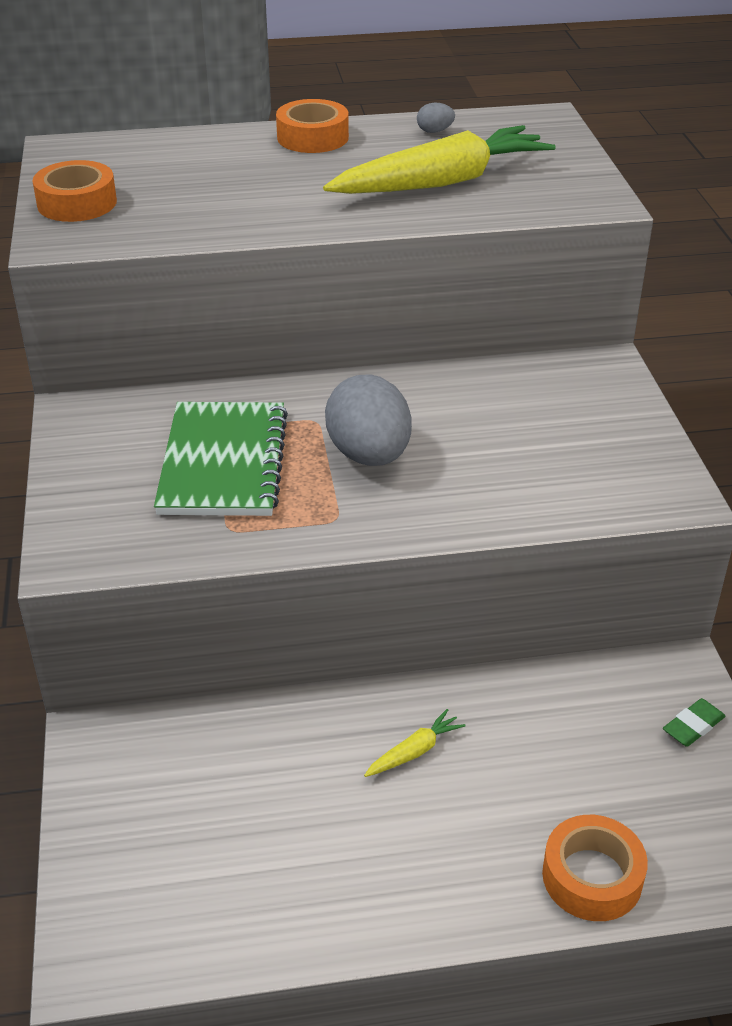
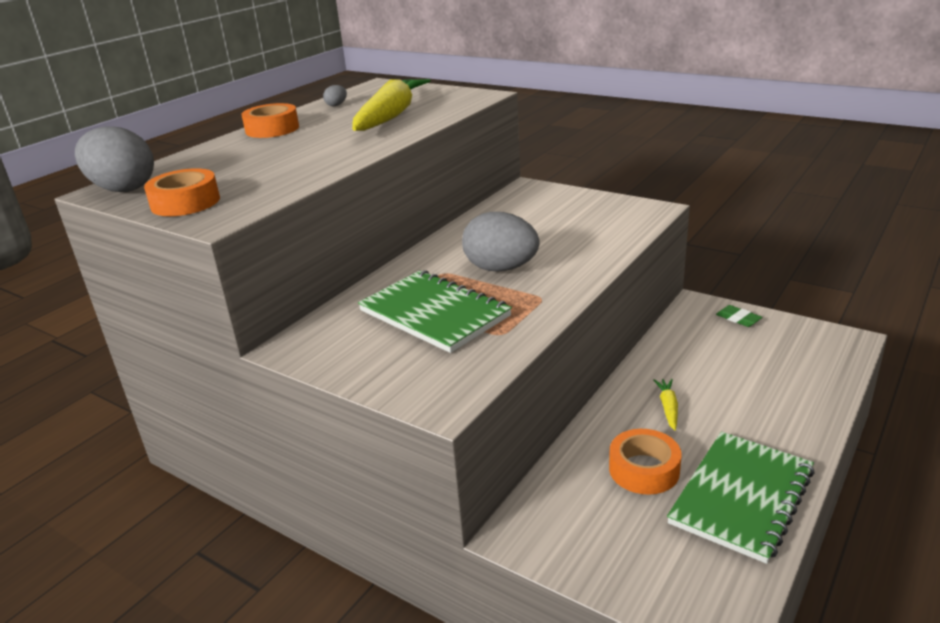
camera: 45 degrees left, 10 degrees down
(75, 154) = (123, 189): none -> grey egg
(307, 894) = (742, 497): none -> green notebook
(592, 877) = (812, 392): orange tape -> orange tape (644, 469)
(693, 726) = (738, 319): green eraser -> green eraser turned 45 degrees counterclockwise

